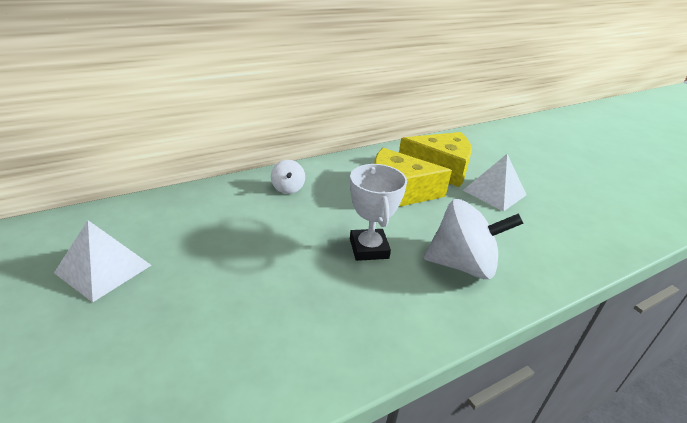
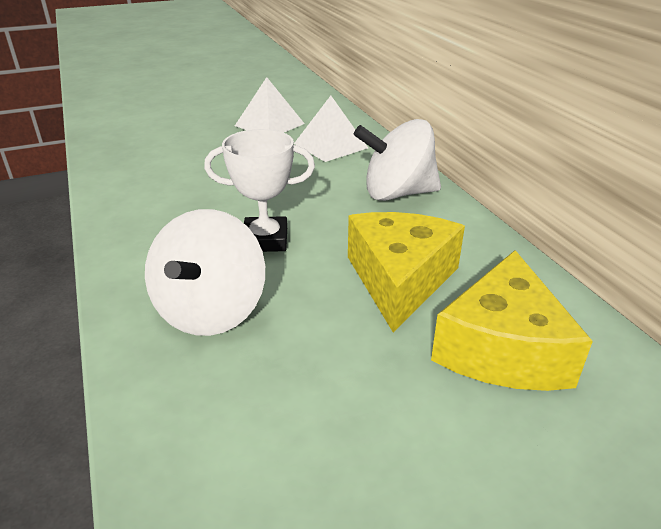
camera: 100 degrees right, 0 degrees up
(288, 188) = (397, 193): white spinning top -> white spinning top, size x2.03
(494, 192) = (417, 414): white pyramid -> white pyramid (330, 145)

